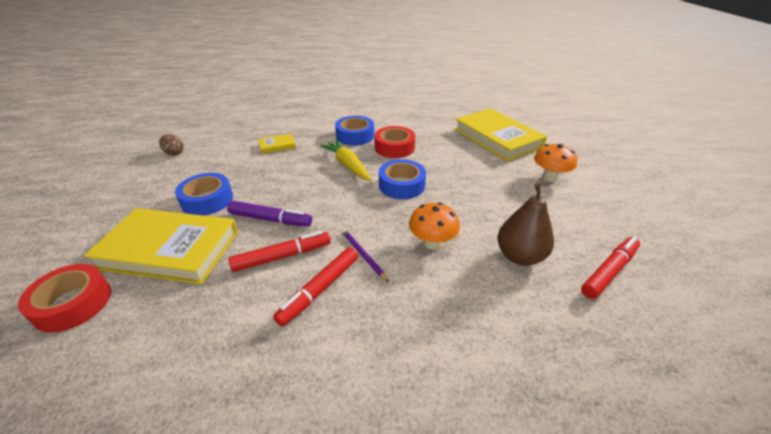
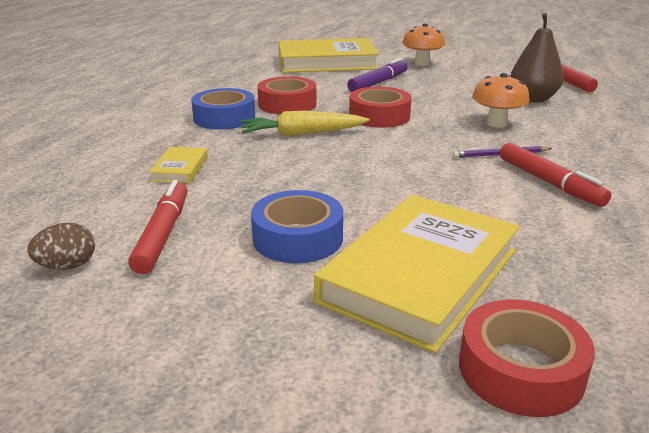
camera: 65 degrees left, 10 degrees down
(270, 219) = (393, 195): purple marker -> purple marker (378, 83)
(282, 256) = (481, 195): red marker -> red marker (162, 234)
(401, 185) = (379, 116): blue tape -> red tape

